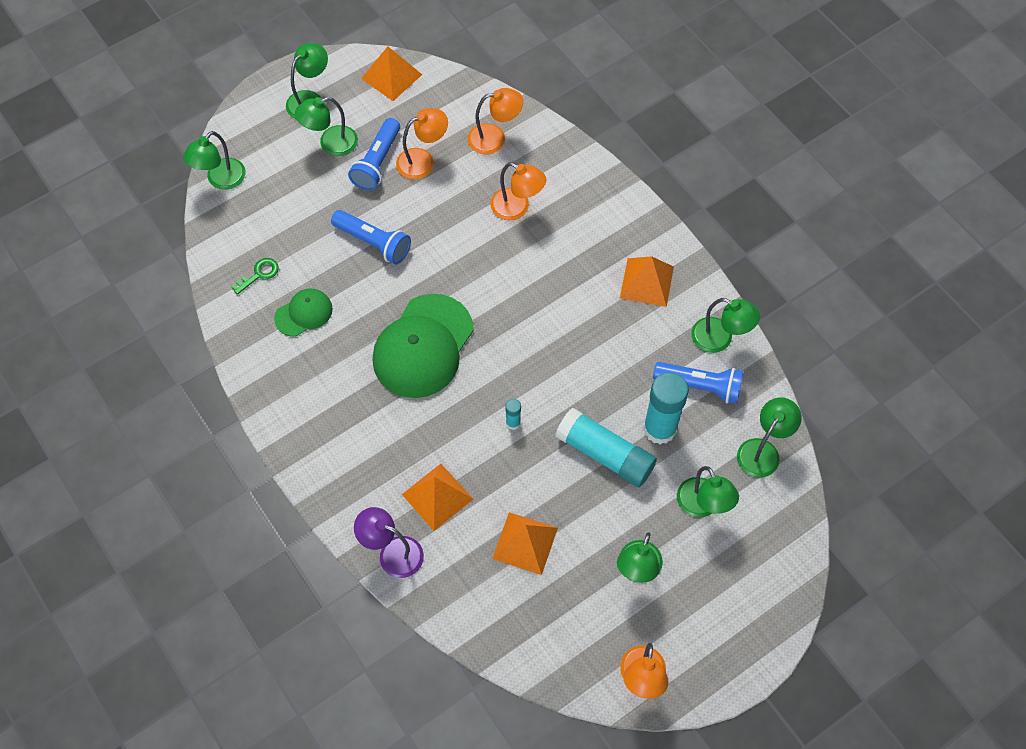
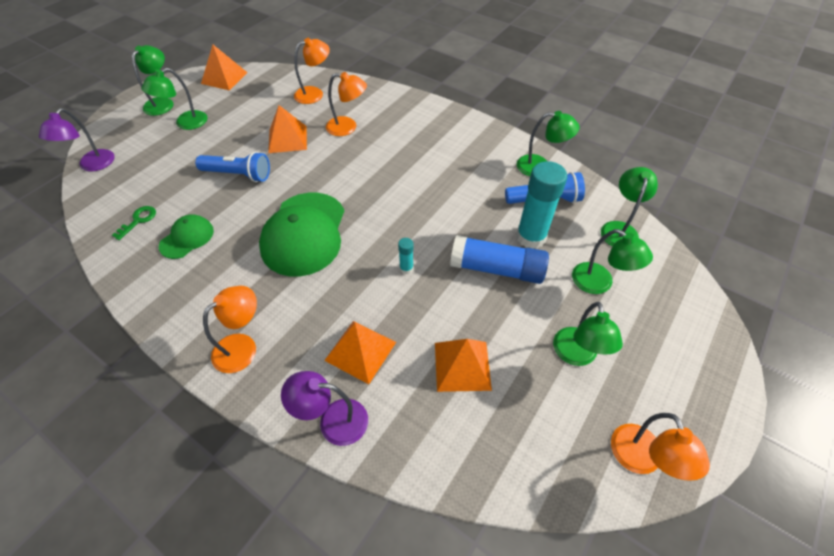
camera: 20 degrees left, 10 degrees down
(220, 180) = (92, 165): green lamp -> purple lamp
(377, 162) = (227, 126): blue flashlight -> none
(423, 160) = (263, 117): orange lamp -> orange lamp (242, 347)
(605, 454) = (497, 269): turquoise glue stick -> blue glue stick
(646, 282) = (466, 146): orange pyramid -> orange pyramid (287, 139)

